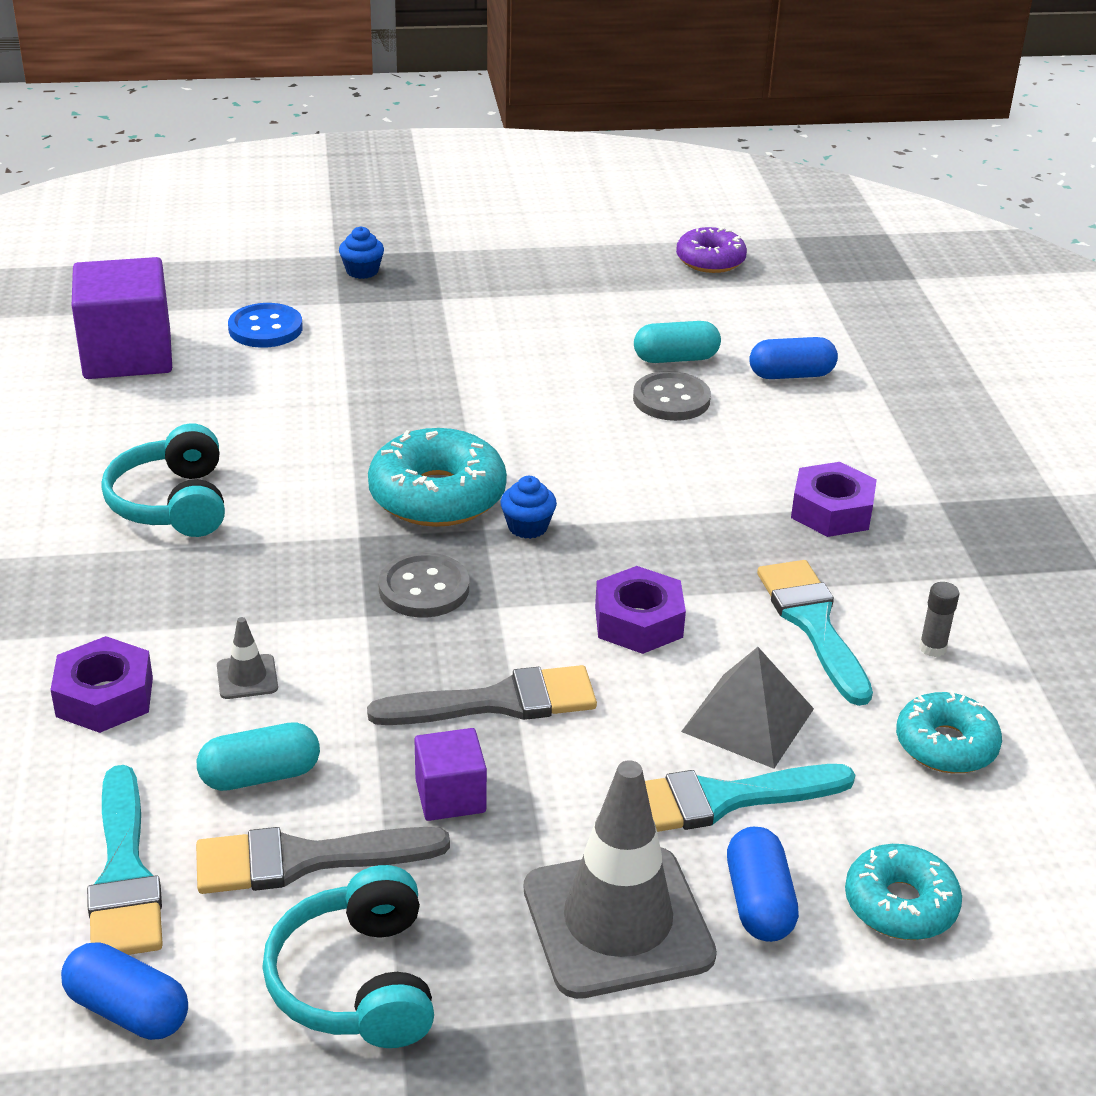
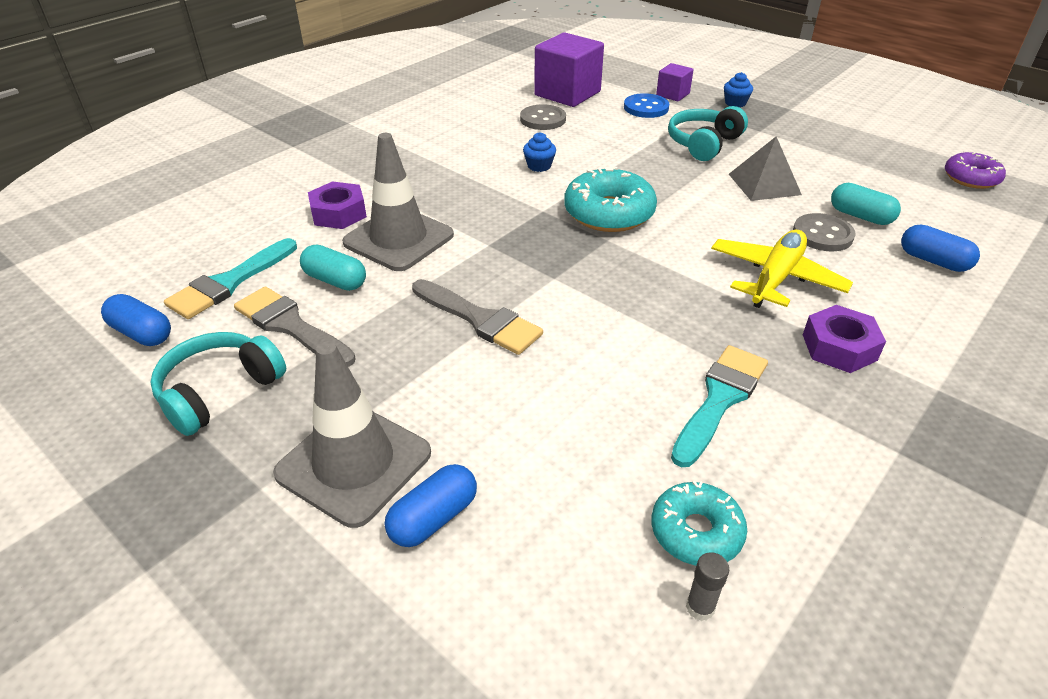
camera: 50 degrees right, 5 degrees up
(128, 1010) = (142, 333): blue capsule -> blue capsule turned 45 degrees counterclockwise
(172, 503) = (488, 156): turquoise headphones -> turquoise headphones (703, 144)
(247, 677) = (398, 239): grey traffic cone -> grey traffic cone, size x2.45
(424, 588) = (533, 249): grey button -> grey button (543, 119)
(450, 796) = (388, 345): purple cube -> purple cube (672, 94)
(527, 527) = (631, 251): blue cupcake -> blue cupcake (539, 166)
(638, 622) = (614, 330): purple nut -> none
(695, 473) = (775, 278): none -> yellow plane
(723, 799) = (507, 449): turquoise brush -> none
(747, 719) = (591, 420): grey pyramid -> grey pyramid (764, 184)
(900, 904) = (507, 595): turquoise donut -> none
(932, 648) = (784, 469): grey glue stick -> grey glue stick (700, 607)

